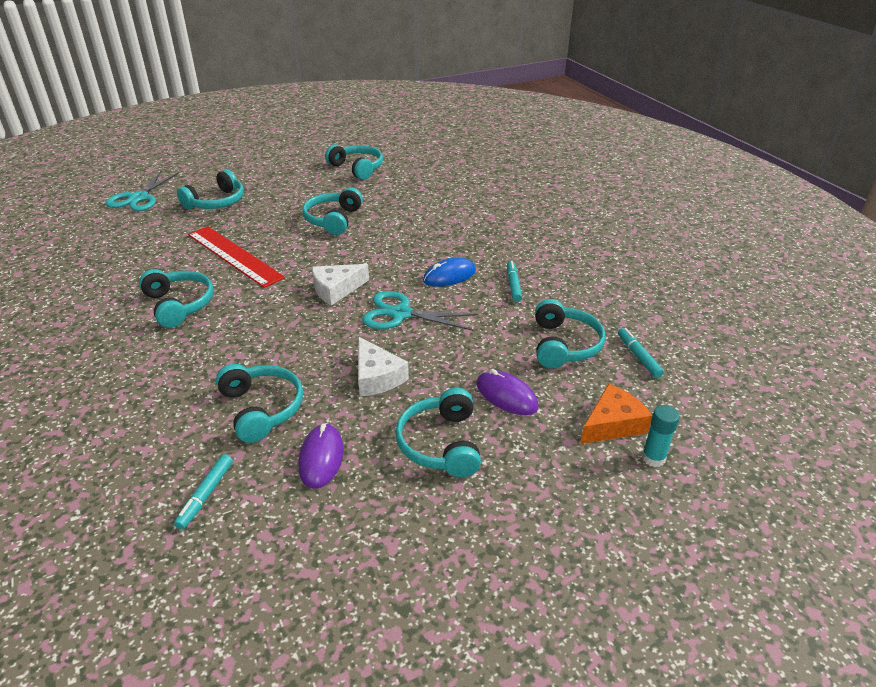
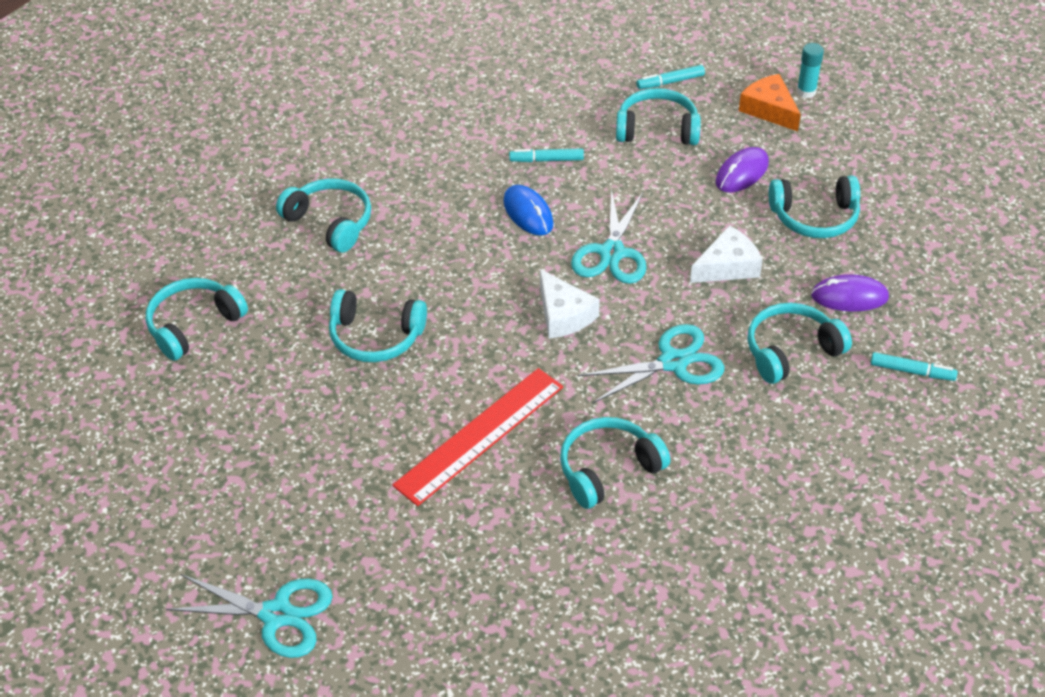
camera: 90 degrees left, 10 degrees up
(216, 202) = (304, 494): turquoise headphones -> turquoise headphones (330, 222)
(271, 339) = (673, 362): none -> turquoise scissors

